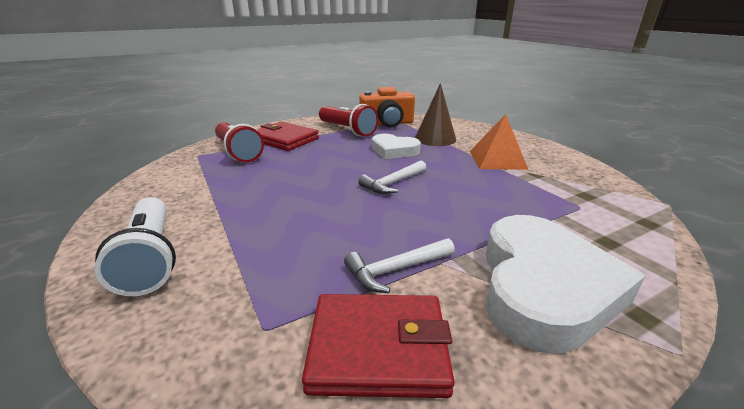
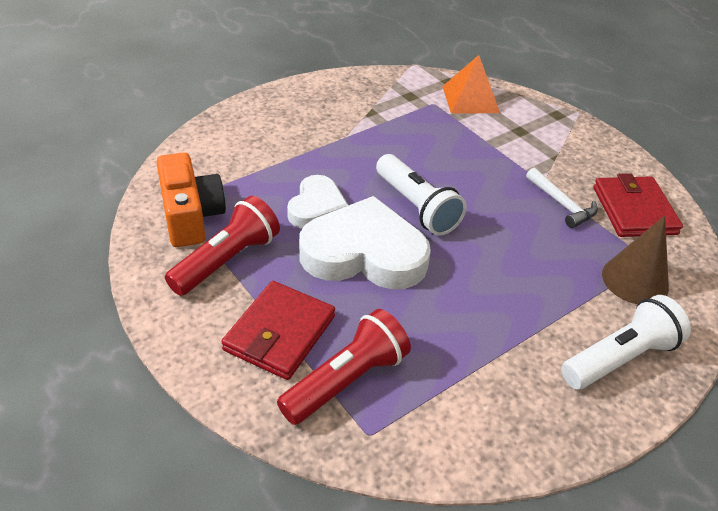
camera: 100 degrees left, 15 degrees up
(393, 183) = (417, 207): white hammer -> white flashlight
(435, 138) = (265, 169): brown cone -> brown cone (635, 280)
(497, 159) = (335, 129): orange pyramid -> orange pyramid (470, 99)
(543, 287) = (549, 142): white heart -> white heart (364, 253)

